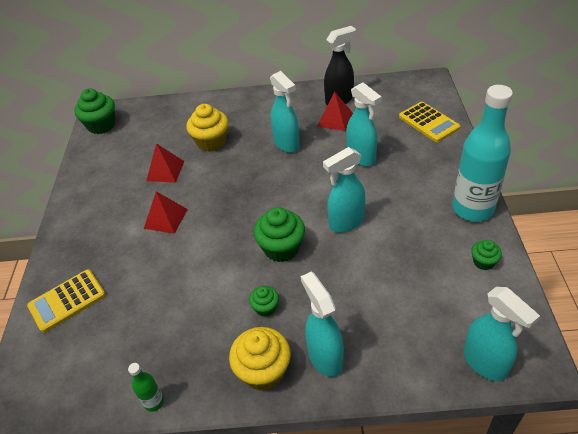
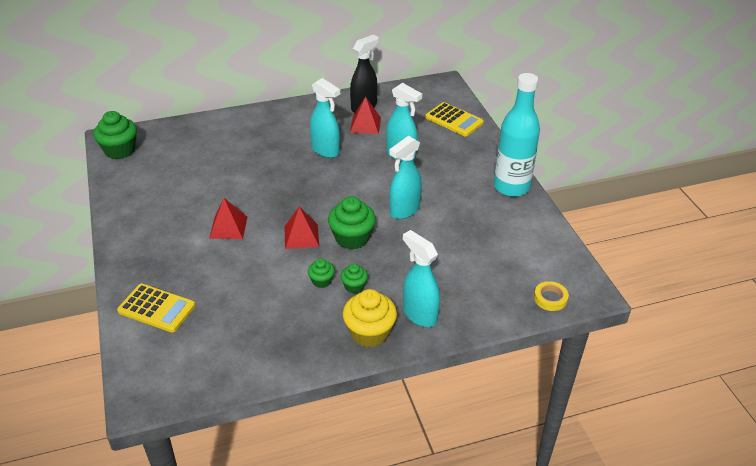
camera: 20 degrees left, 5 degrees down
(67, 301) = (157, 308): yellow calculator -> yellow calculator turned 105 degrees counterclockwise
(154, 402) = (279, 372): green bottle -> none
(165, 171) = (210, 186): red pyramid -> red pyramid (301, 236)
(211, 142) = (248, 155): yellow cupcake -> none
(483, 262) = (531, 227): green cupcake -> green cupcake (321, 281)
(485, 363) = (550, 298): turquoise spray bottle -> yellow tape

